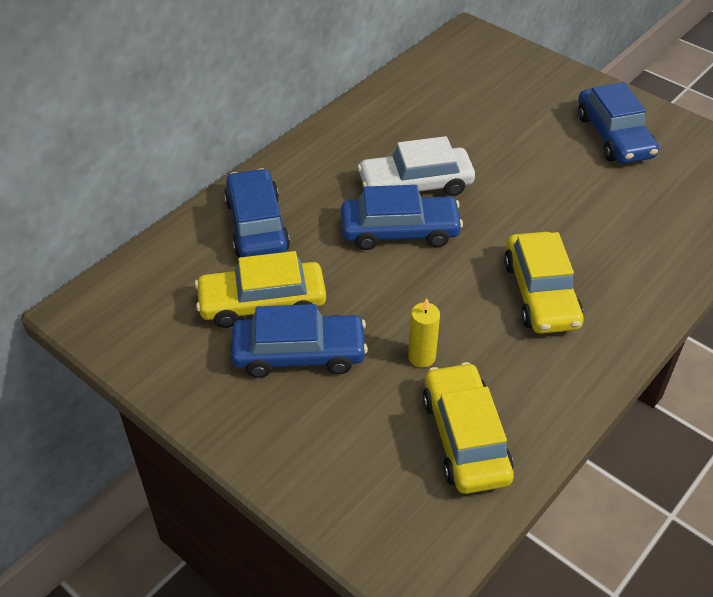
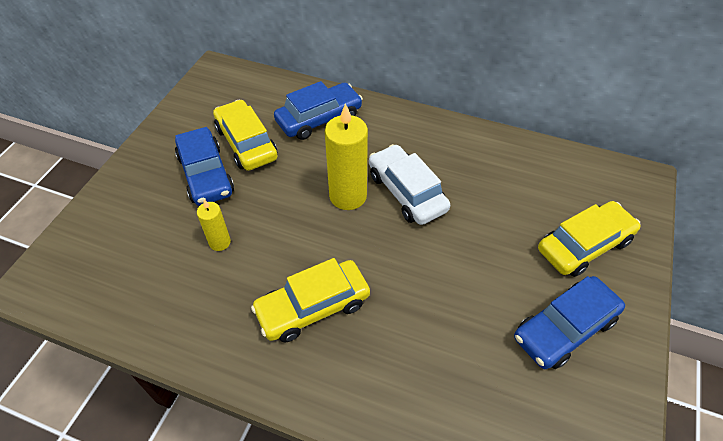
camera: 70 degrees right, 5 degrees up
(400, 231) = (348, 196): blue car -> yellow candle
(465, 438) = (147, 287): yellow car -> yellow car (584, 245)

